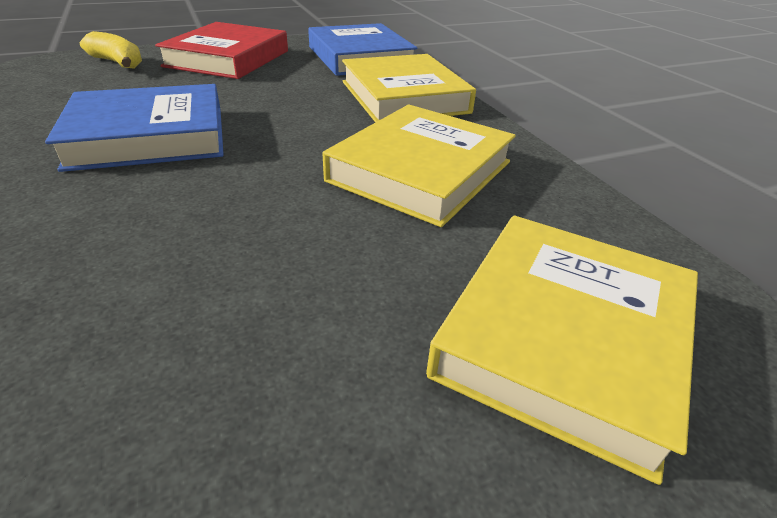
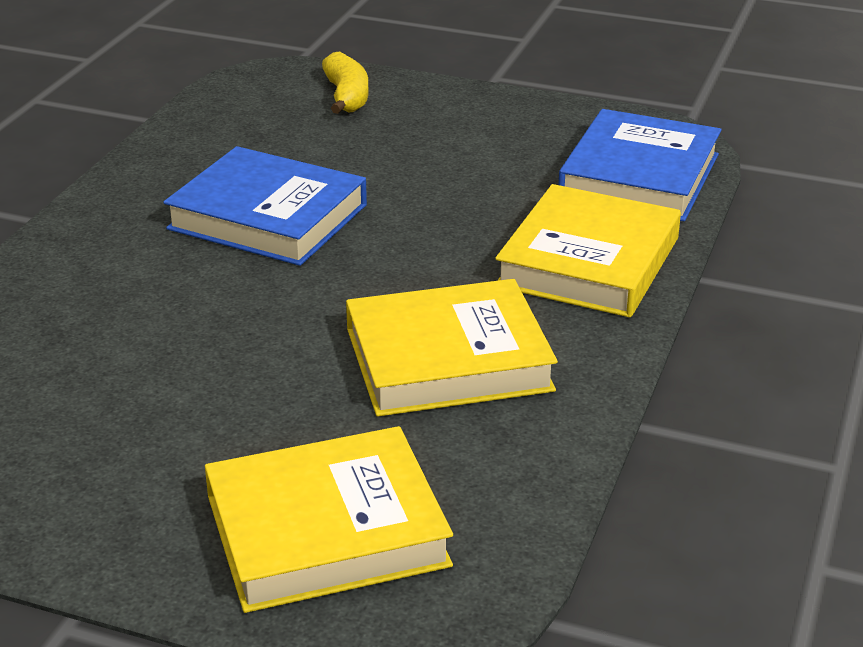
camera: 45 degrees right, 5 degrees down
(228, 58) = (470, 126): red book -> none

